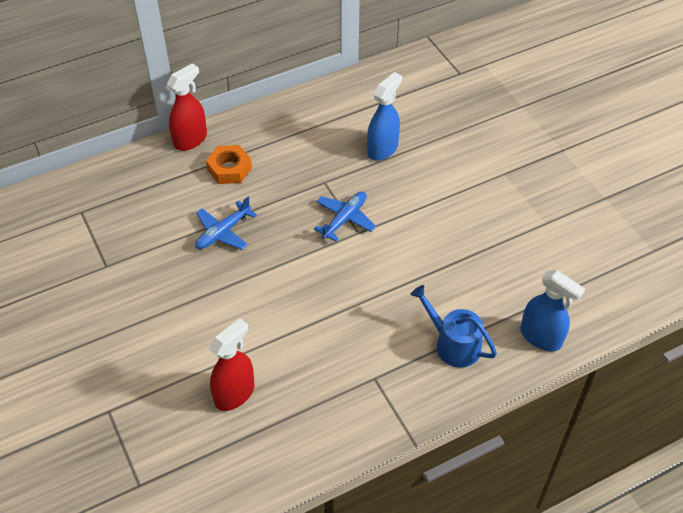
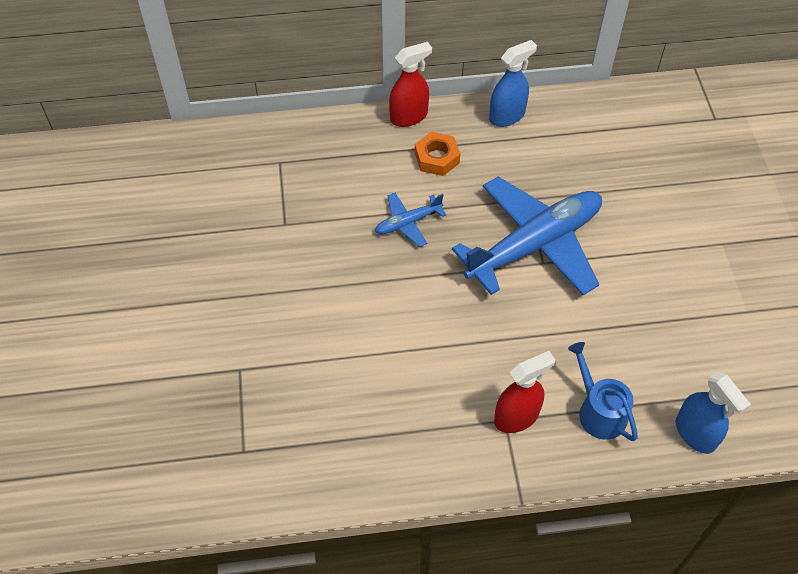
camera: 20 degrees right, 5 degrees up
(234, 394) = (362, 391): red spray bottle -> red spray bottle (516, 417)
(345, 219) = (534, 244): blue plane -> blue plane, size x2.23
(382, 149) = (601, 180): blue spray bottle -> blue spray bottle (507, 116)

